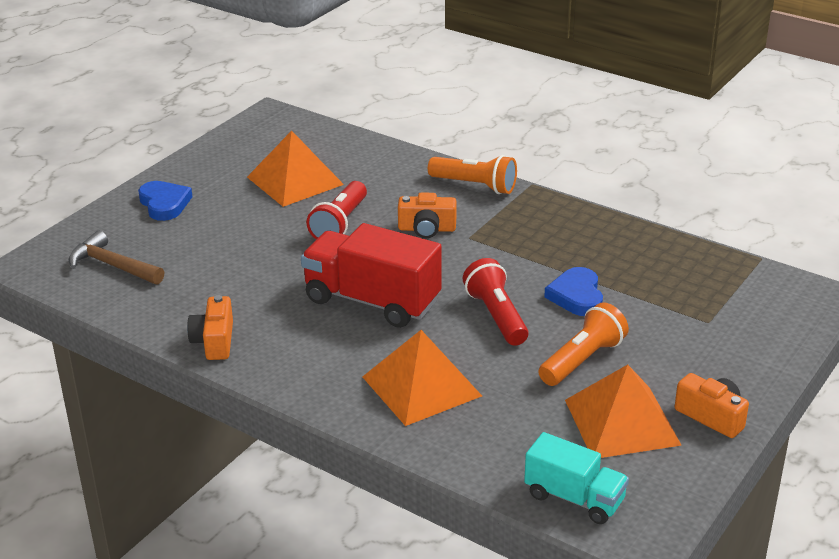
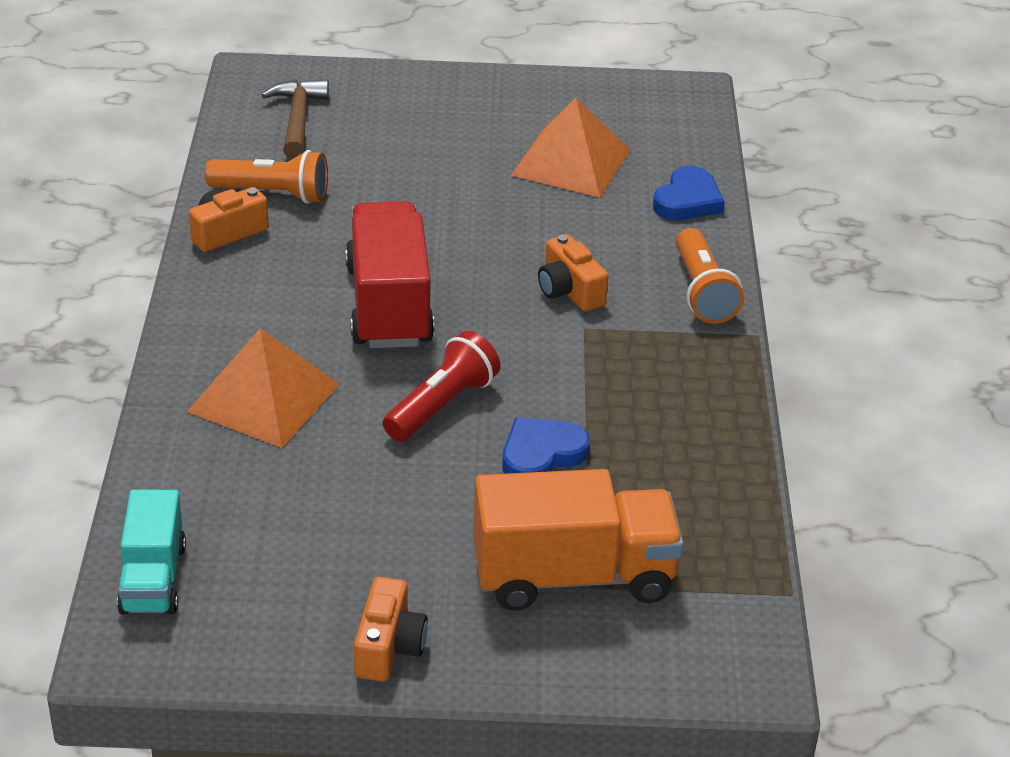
camera: 55 degrees right, 5 degrees up
(164, 204) = (437, 101): blue heart -> blue heart (687, 200)
(340, 224) = (516, 226): red flashlight -> none
(582, 360) = (413, 502): orange flashlight -> orange flashlight (272, 194)
(622, 422) = (318, 573): orange pyramid -> none
(695, 324) = (573, 576): none -> orange truck

